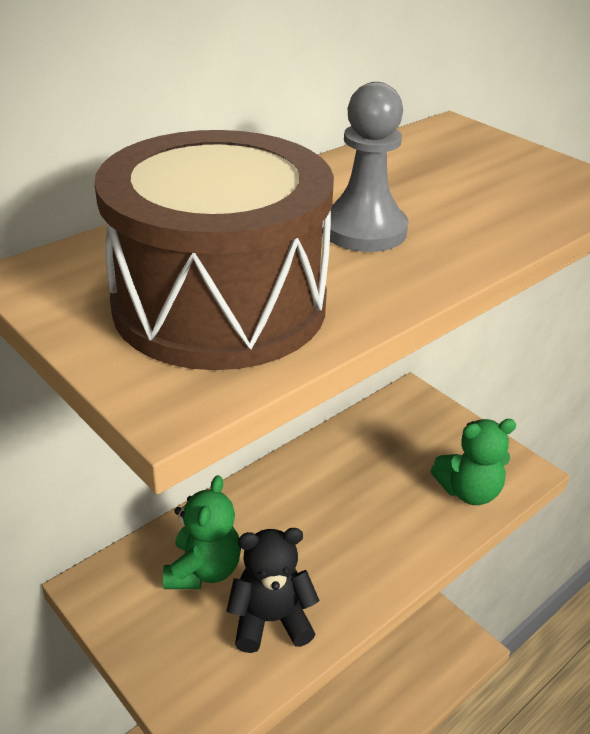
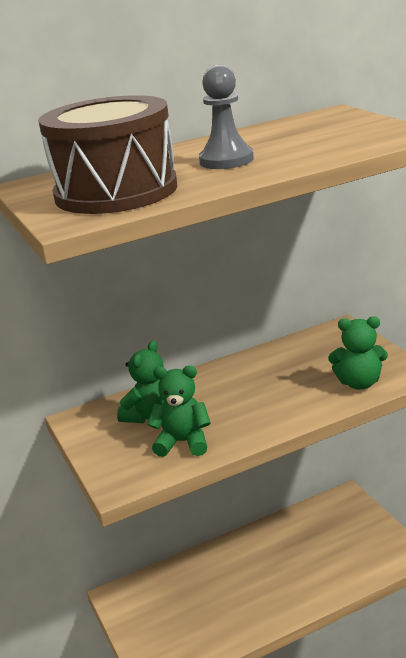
camera: 20 degrees right, 10 degrees down
(271, 620) = (183, 442): black teddy bear -> green teddy bear

